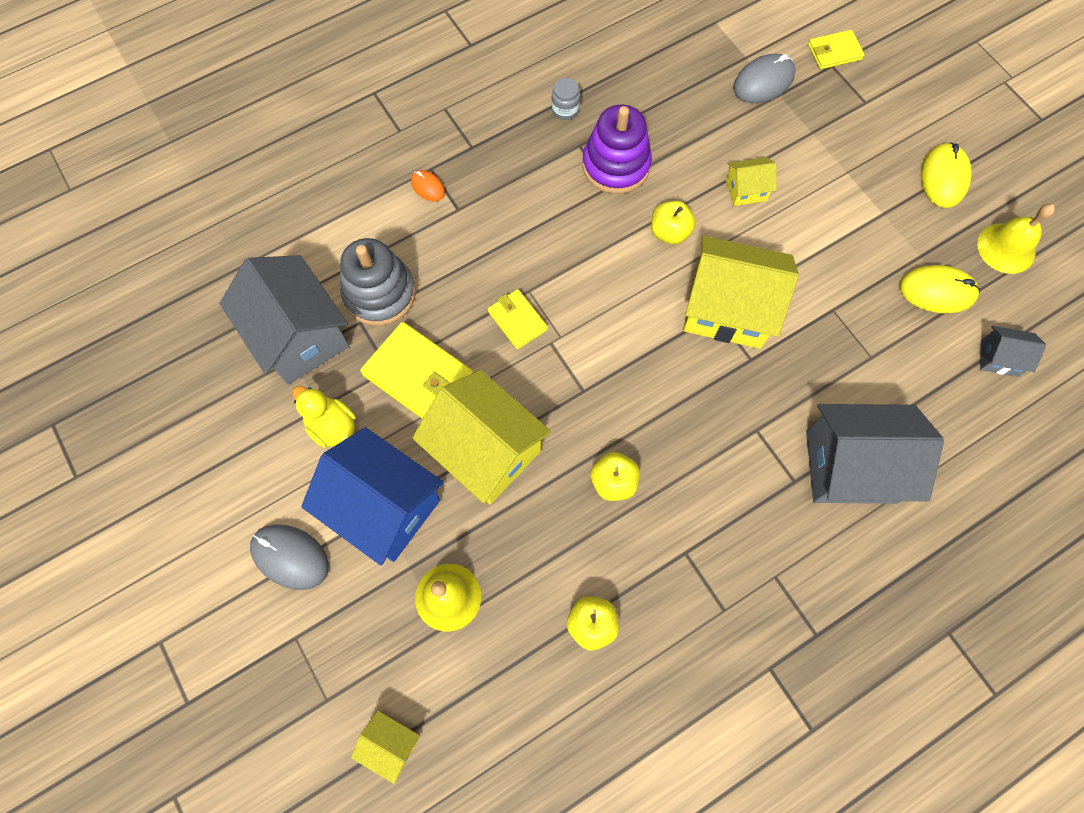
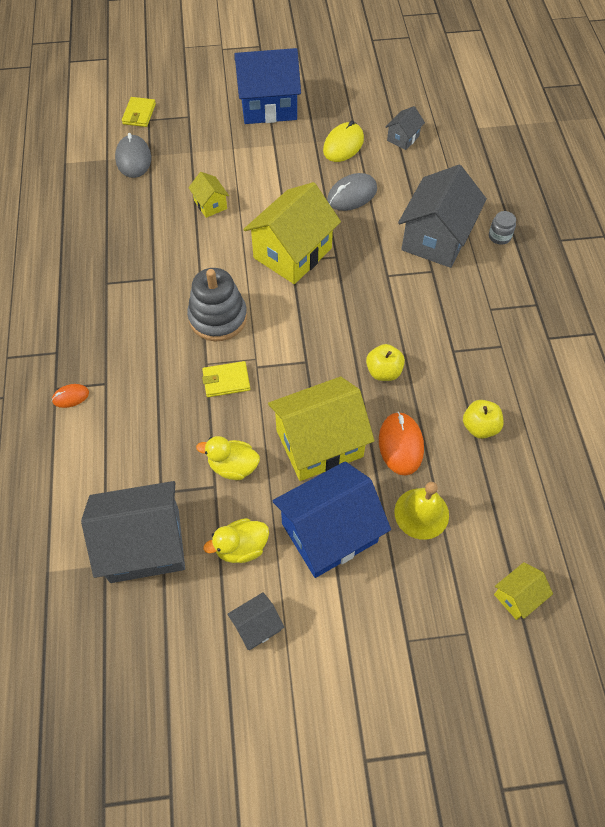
camera: 65 degrees left, 10 degrees down
(256, 479) = (257, 626): none -> grey house
(290, 557) = (338, 621): grey mouse -> grey mouse (352, 195)
(380, 293) = (144, 468): grey stacking toy -> grey stacking toy (218, 317)
(418, 376) = (233, 466): yellow wallet -> yellow duck
(524, 540) = (400, 444): none -> orange mouse
(565, 109) = (69, 279): grey jar -> grey jar (499, 236)
(616, 165) = (139, 268): purple stacking toy -> none
(669, 232) = (214, 260): yellow apple -> none
(746, 190) = (210, 204): yellow house -> yellow house turned 45 degrees counterclockwise
(943, 177) = (268, 106): yellow mouse -> blue house
(1006, 248) = (334, 101): yellow bell -> none

